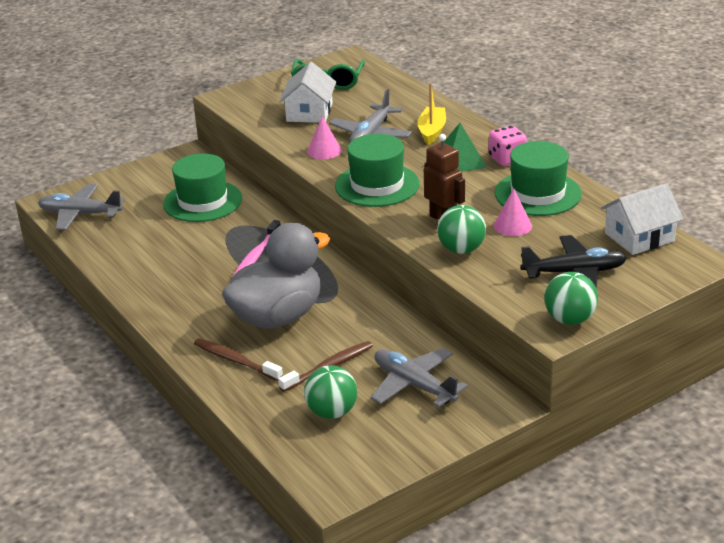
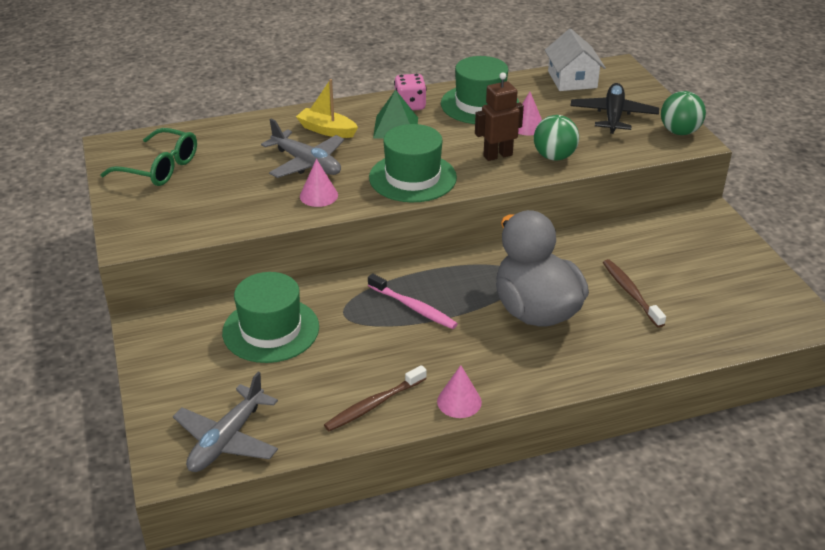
camera: 75 degrees left, 5 degrees up
(145, 299) = (459, 401): none -> pink cone
(235, 360) = (602, 349): brown toothbrush -> brown toothbrush (374, 405)
(309, 112) = (222, 191): white house -> none
(332, 412) = (700, 303): green ball -> none
(414, 385) = (671, 251): grey plane -> none

